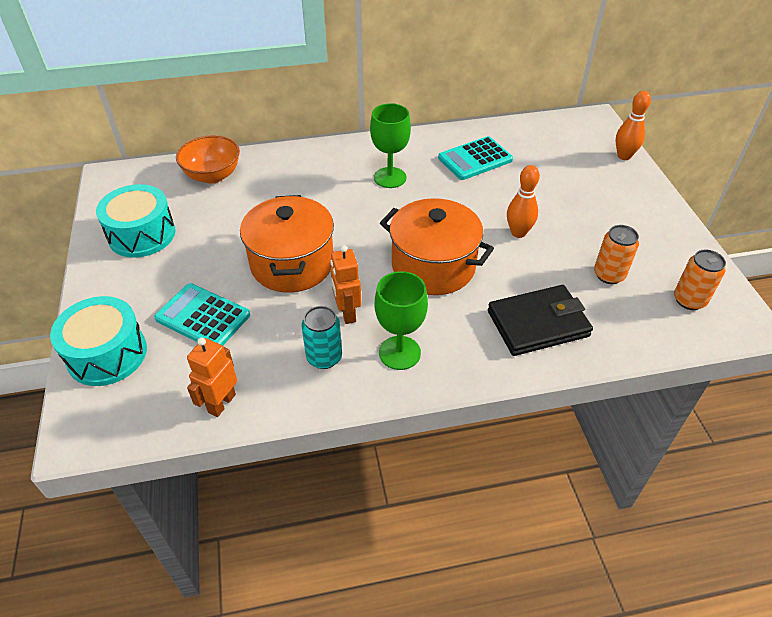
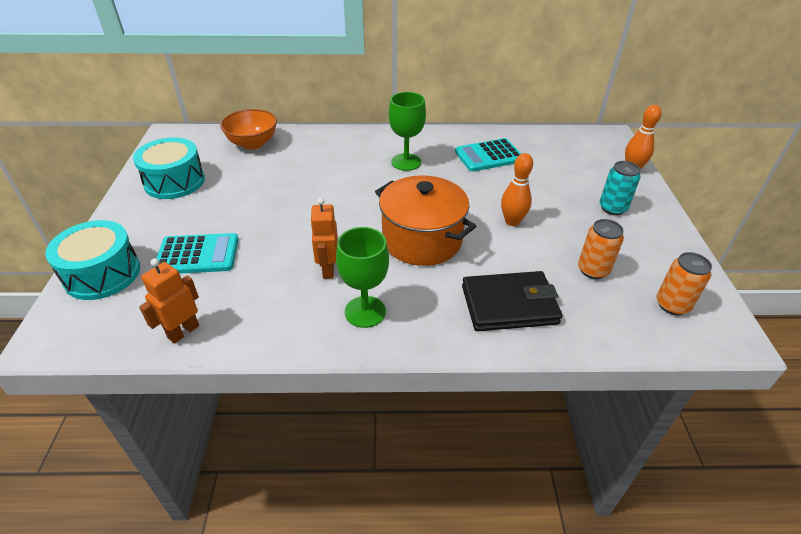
camera: 10 degrees right, 5 degrees down
(203, 317) = (197, 255): turquoise calculator -> turquoise calculator turned 135 degrees clockwise
(292, 264) = (293, 221): orange pot -> none
(324, 357) = (292, 305): turquoise can -> turquoise can (612, 208)

